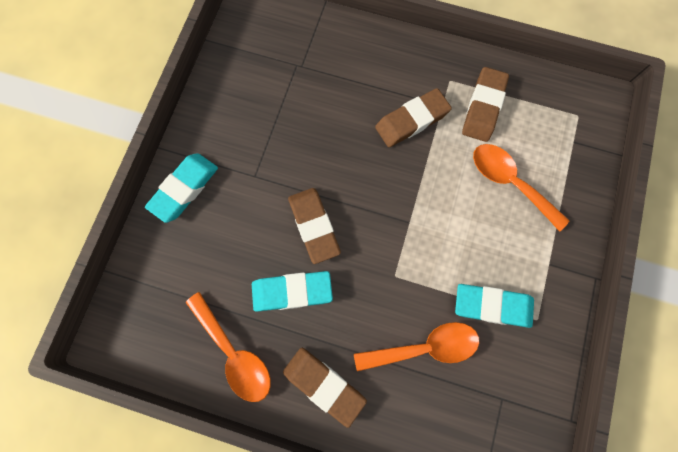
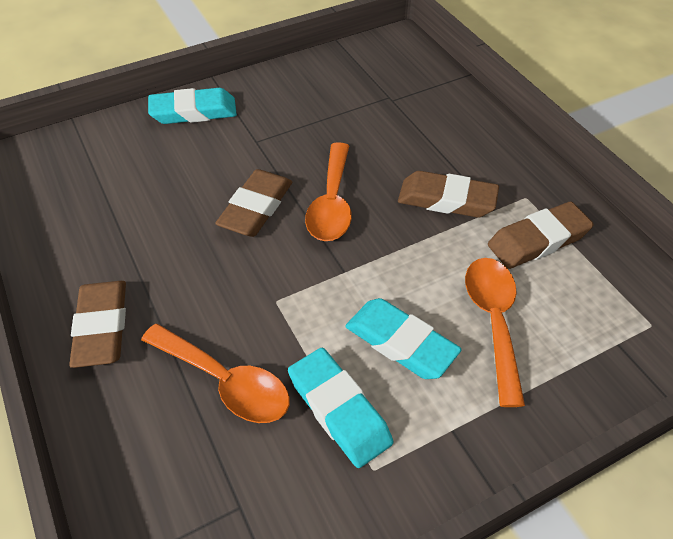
camera: 45 degrees right, 25 degrees down
(234, 353) = (73, 240): orange spoon -> orange spoon (331, 203)
(292, 292) = (174, 238): turquoise eraser -> turquoise eraser (401, 343)

